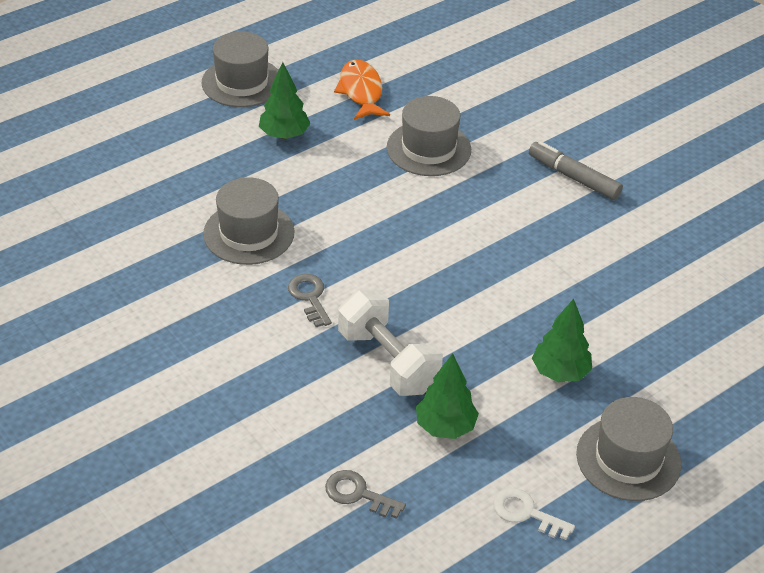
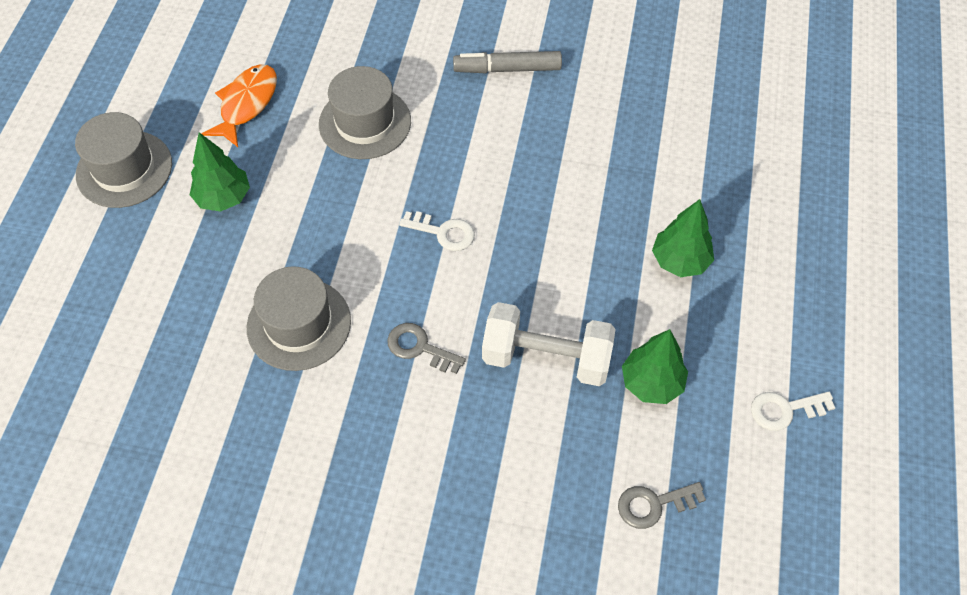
camera: 40 degrees left, 15 degrees up
(361, 91) = (246, 104): orange fish -> orange fish turned 75 degrees clockwise
(406, 244) = (443, 232): none -> white key
(628, 459) = (801, 299): grey hat -> none

